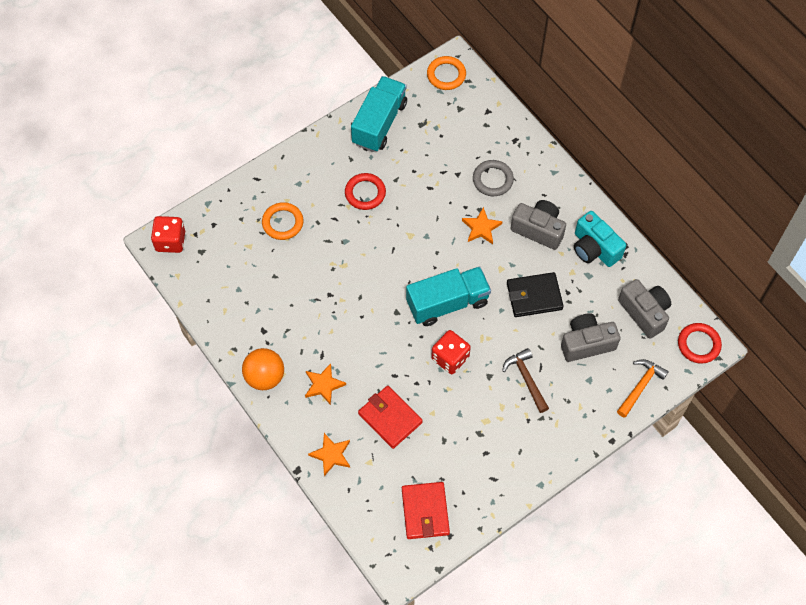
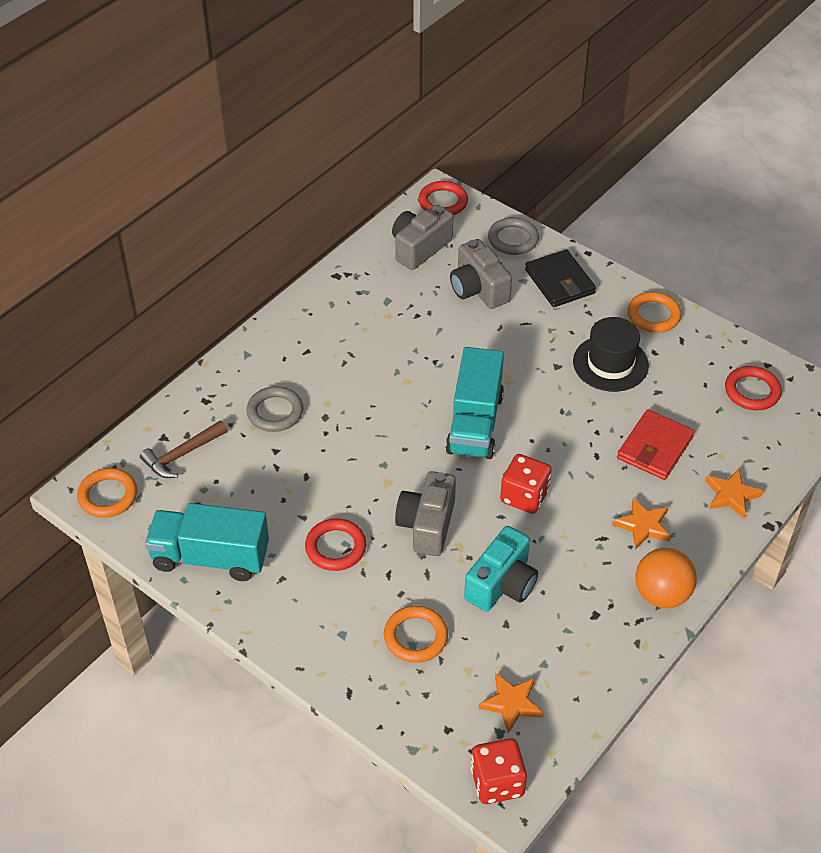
camera: 105 degrees left, 15 degrees down
(425, 511) = (752, 391): red wallet -> red ring
(447, 303) = (475, 423): turquoise truck -> turquoise truck turned 135 degrees counterclockwise
(450, 358) = (549, 406): red dice -> red dice (524, 496)
(481, 228) = (353, 410): orange star -> orange star (511, 703)
(481, 415) = (610, 363): none -> black hat
(526, 379) = (546, 333): brown hammer -> brown hammer (182, 455)
(526, 467) = (653, 315): none -> orange ring
(534, 296) = (434, 343): black wallet -> black wallet (559, 281)
(538, 229) = (338, 355): grey camera -> grey camera (427, 525)
(594, 248) = (348, 300): turquoise camera -> turquoise camera (502, 584)
(640, 386) = (513, 239): orange hammer -> grey ring

